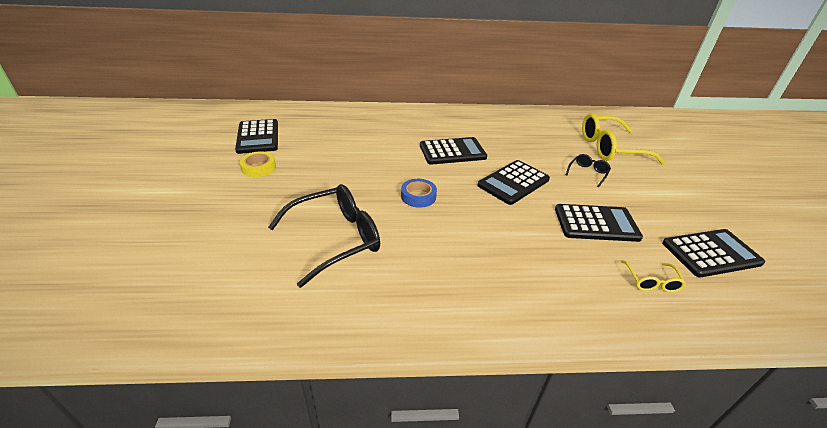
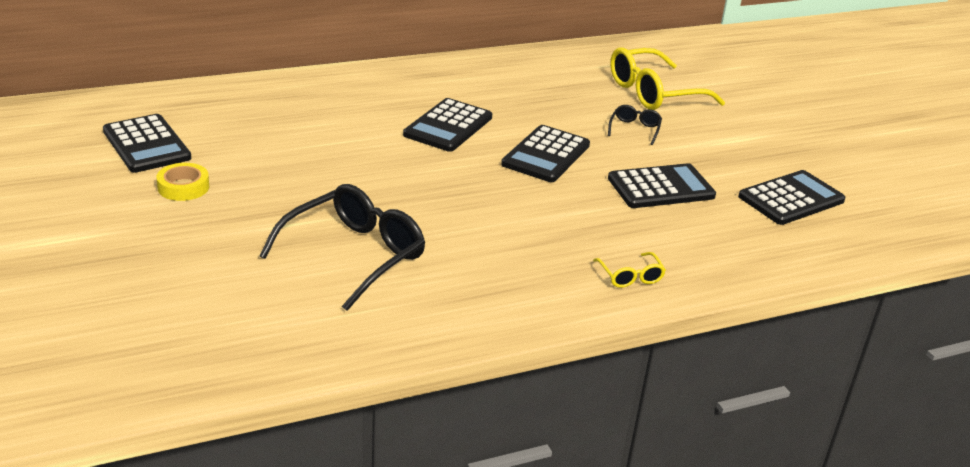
camera: 20 degrees left, 5 degrees down
(418, 196) = (432, 190): blue tape -> none
(452, 152) = (448, 126): black calculator -> black calculator turned 150 degrees clockwise
(652, 282) = (735, 237): yellow glasses -> yellow glasses (630, 277)

